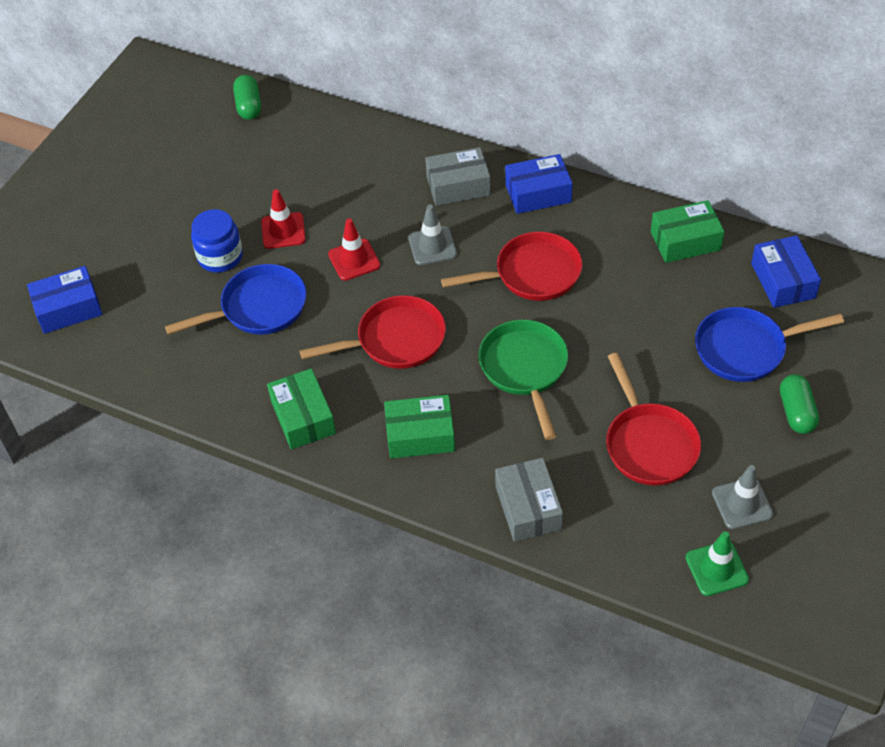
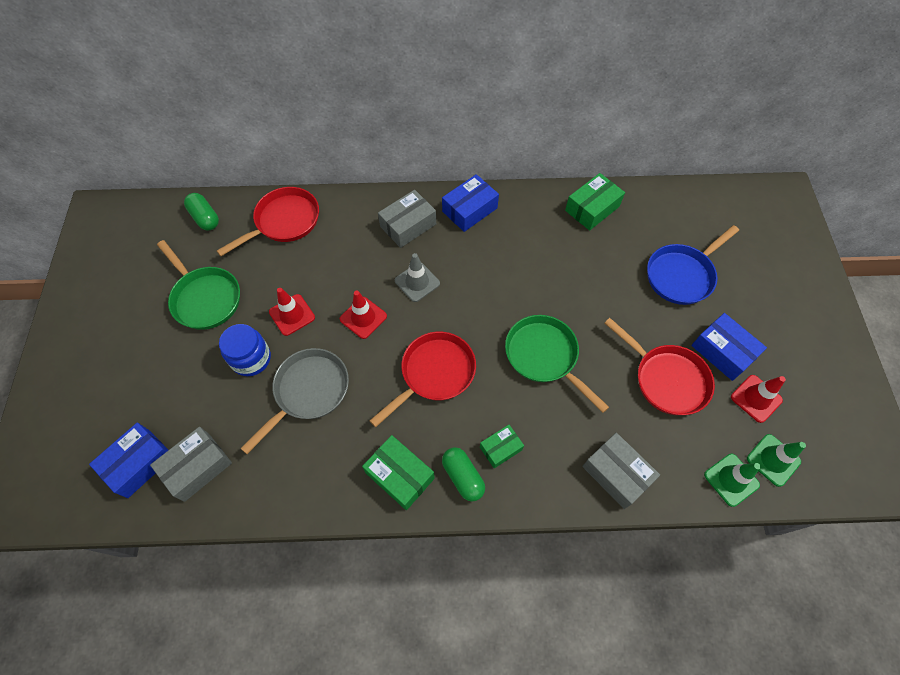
camera: 30 degrees left, 10 degrees up
(118, 333) = (197, 467): none -> grey box
(207, 184) = (205, 298): none -> green pan
(258, 308) = (308, 391): blue pan -> grey pan
(420, 435) = (500, 448): green box -> green box, size x0.63
(532, 274) = (503, 276): red pan -> red pan (284, 222)
(653, 566) = (731, 480): none -> green traffic cone
(742, 504) = (756, 398): grey traffic cone -> red traffic cone
(783, 281) = (672, 214): blue box -> blue box (723, 352)
(796, 412) = (744, 310): green capsule -> green capsule (463, 477)

